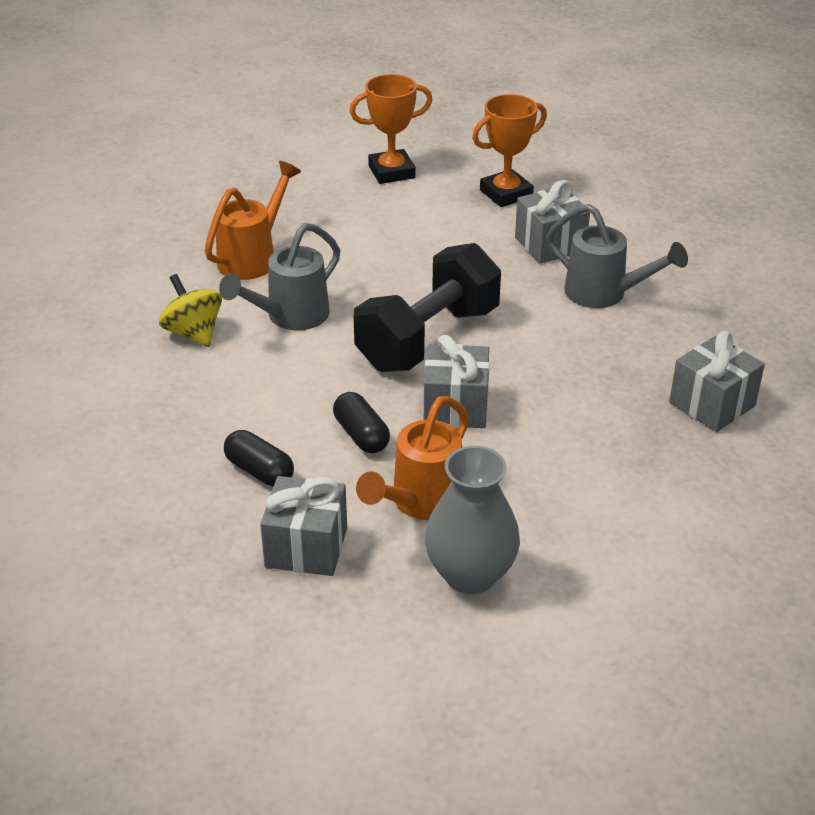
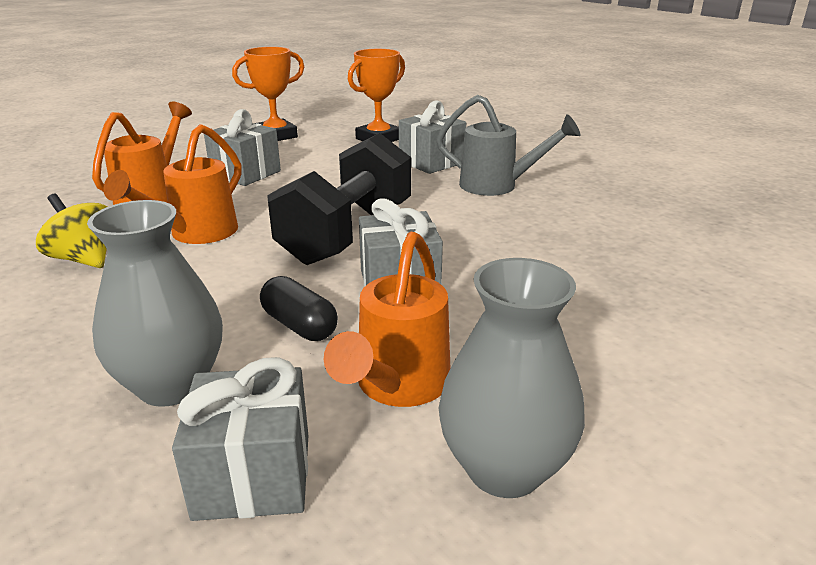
camera: 15 degrees left, 10 degrees down
(259, 471) = (172, 385): black capsule -> grey vase
(289, 317) = (195, 234): grey watering can -> orange watering can
(712, 404) = (652, 247): grey gift -> grey gift (246, 173)

